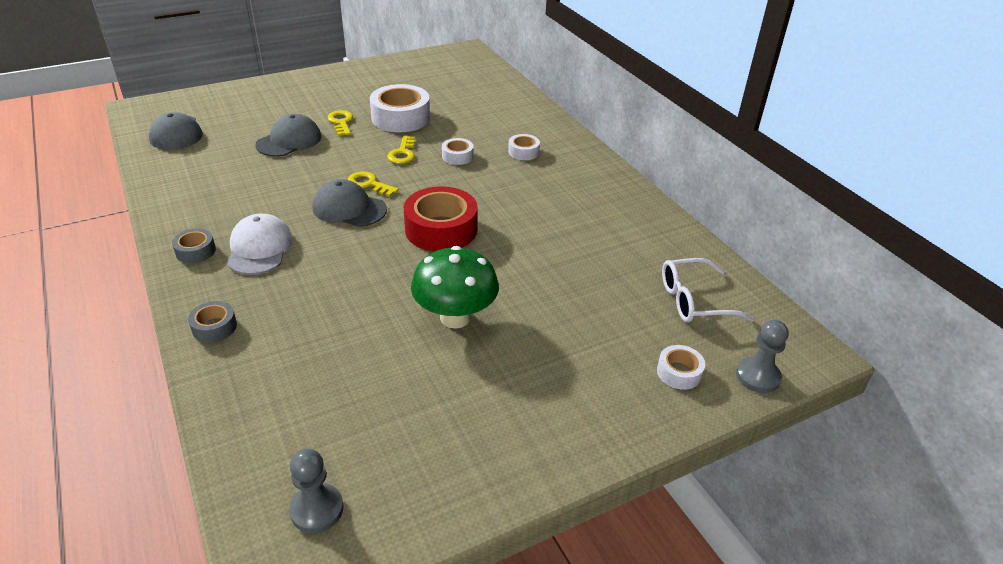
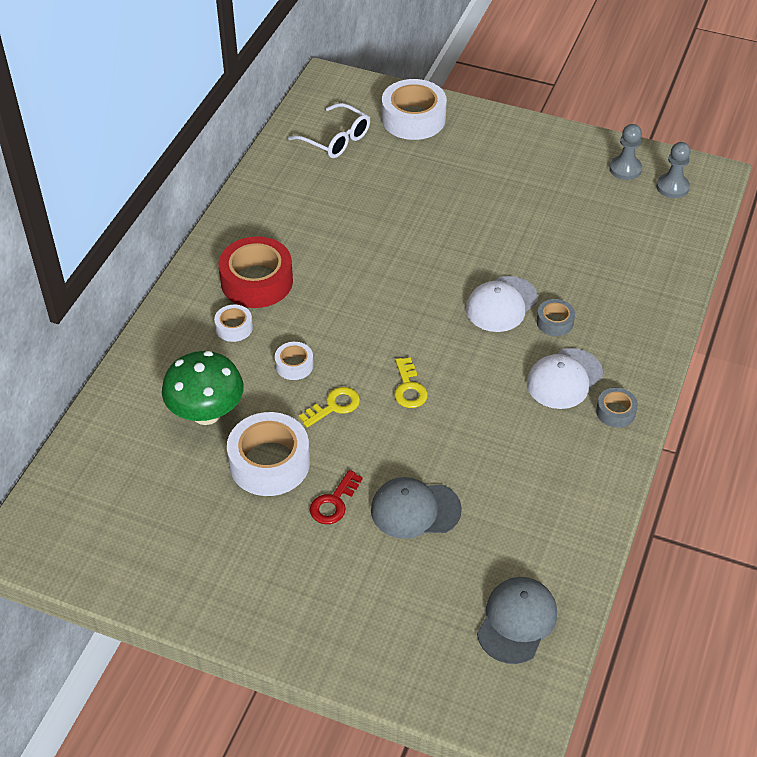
camera: 130 degrees left, 10 degrees up
(214, 327) = (650, 328): grey tape -> grey tape (555, 322)
(341, 122) = (334, 502): yellow key -> red key
(349, 208) = (455, 371): grey cap -> none
(368, 266) = (501, 304): none -> white cap
(441, 229) = (412, 298): red tape -> red tape (257, 281)
(455, 317) = (490, 228): green mushroom -> green mushroom (206, 413)
(679, 372) = (413, 119): white tape -> white tape, size x2.00
(758, 376) = (378, 91): grey pawn -> grey pawn (625, 169)

